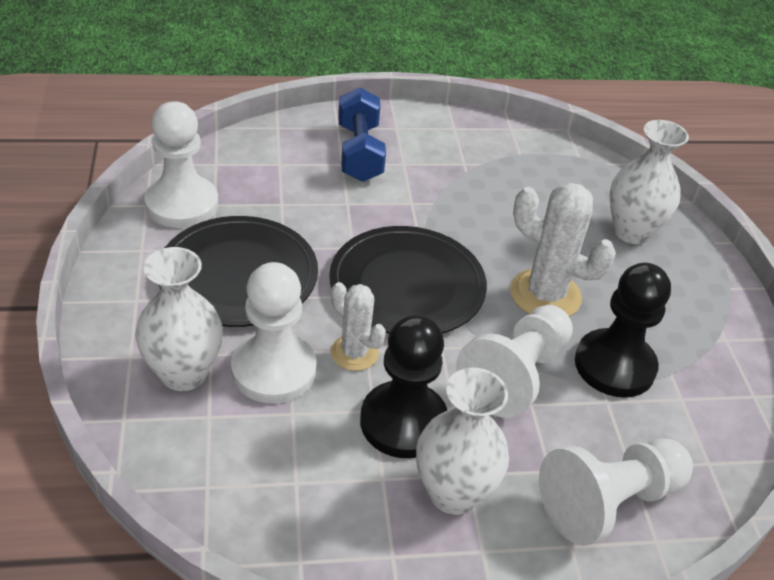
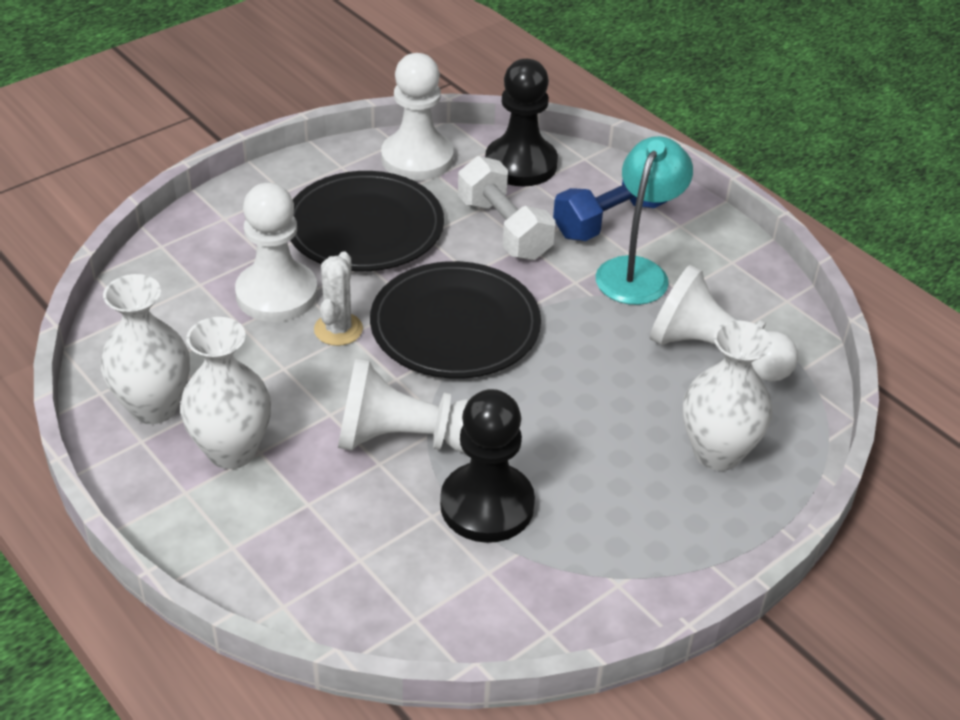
camera: 60 degrees right, 0 degrees up
(183, 373) = (230, 251): white vase -> white vase (154, 407)
(318, 205) = (504, 229): none -> white dumbbell
(403, 422) = (285, 390): black pawn -> black pawn (521, 164)
(426, 170) = (637, 271): none -> turquoise lamp
(545, 295) = (539, 420): white cactus -> none
(609, 502) = (303, 557): white pawn -> white pawn (715, 353)

